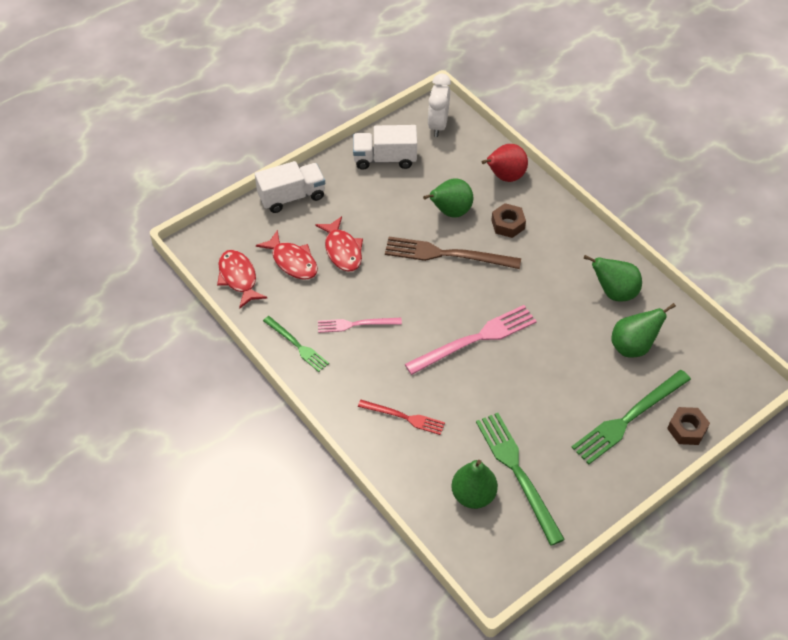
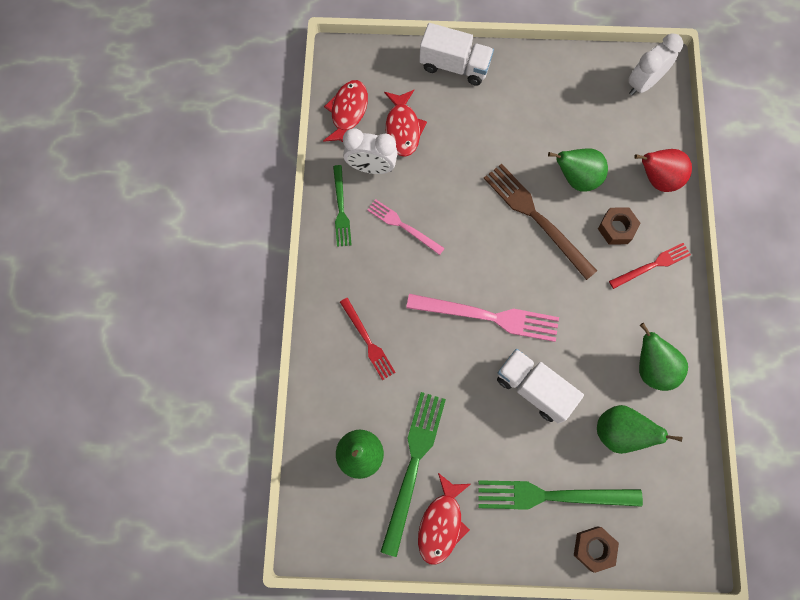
camera: 40 degrees right, 20 degrees up
(293, 302) = (371, 167): none -> white clock
(342, 250) = (452, 148): red fish -> red fish (441, 523)
(385, 159) = (565, 84): white truck -> white truck (534, 388)
(553, 231) = (652, 265): none -> red fork

